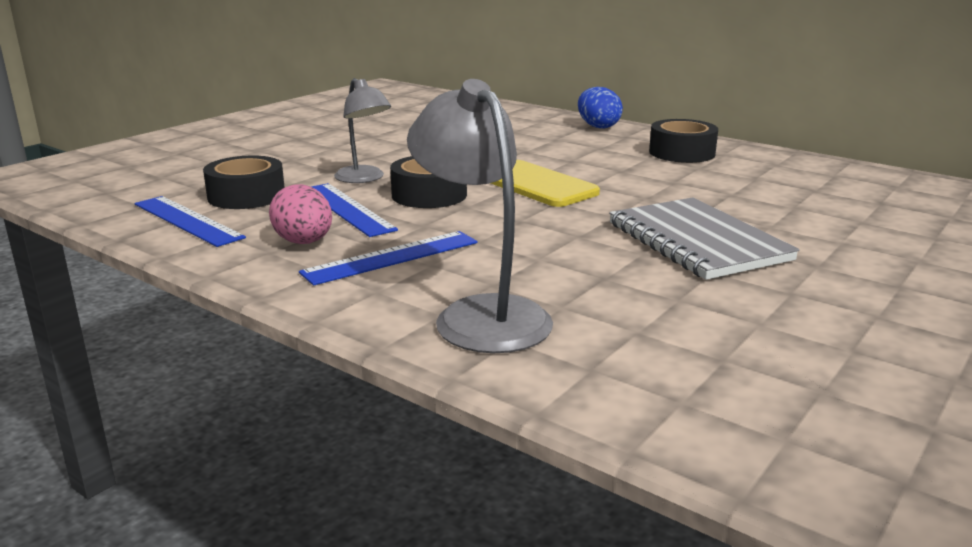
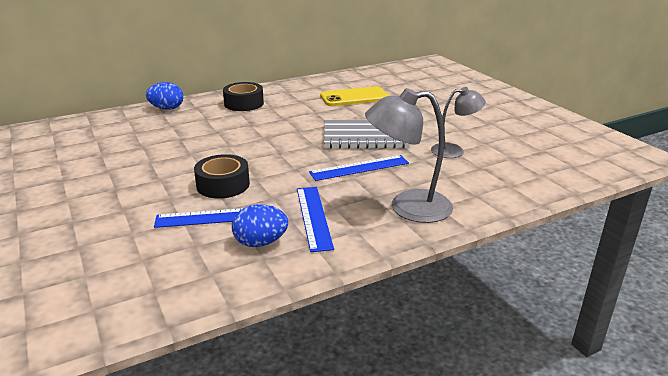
camera: 65 degrees left, 5 degrees up
(187, 220) = (162, 287): blue ruler -> blue ruler (359, 168)
(246, 196) = (136, 253): black tape -> none
(304, 242) = (260, 243): pink egg -> blue egg
(364, 178) = (161, 200): grey lamp -> grey lamp (454, 150)
(536, 185) = (245, 151): yellow phone -> yellow phone (354, 97)

